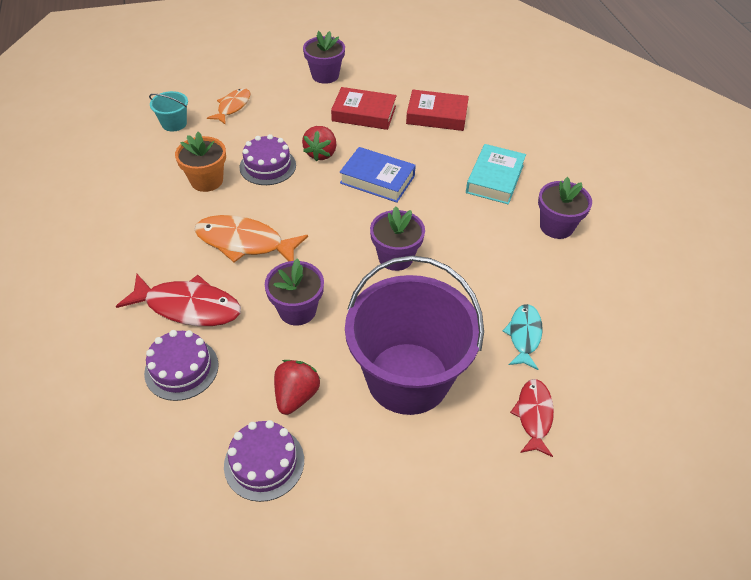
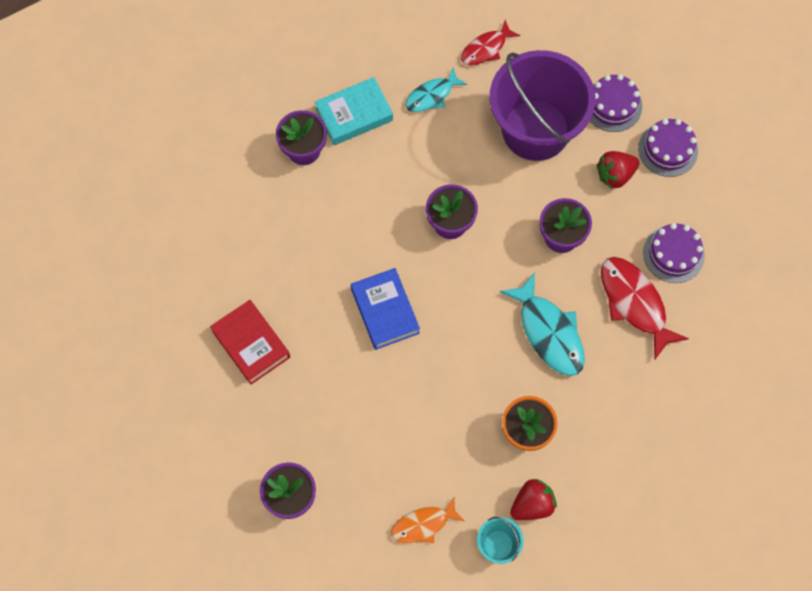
camera: 135 degrees left, 20 degrees up
(244, 242) = (549, 332): orange fish -> turquoise fish
(267, 166) = (460, 406): purple cake -> purple cake (612, 105)
(321, 153) = (401, 383): red strawberry -> red strawberry (532, 504)
(364, 114) = (312, 404): red book -> none
(494, 179) = (291, 231): turquoise book -> turquoise book (354, 115)

